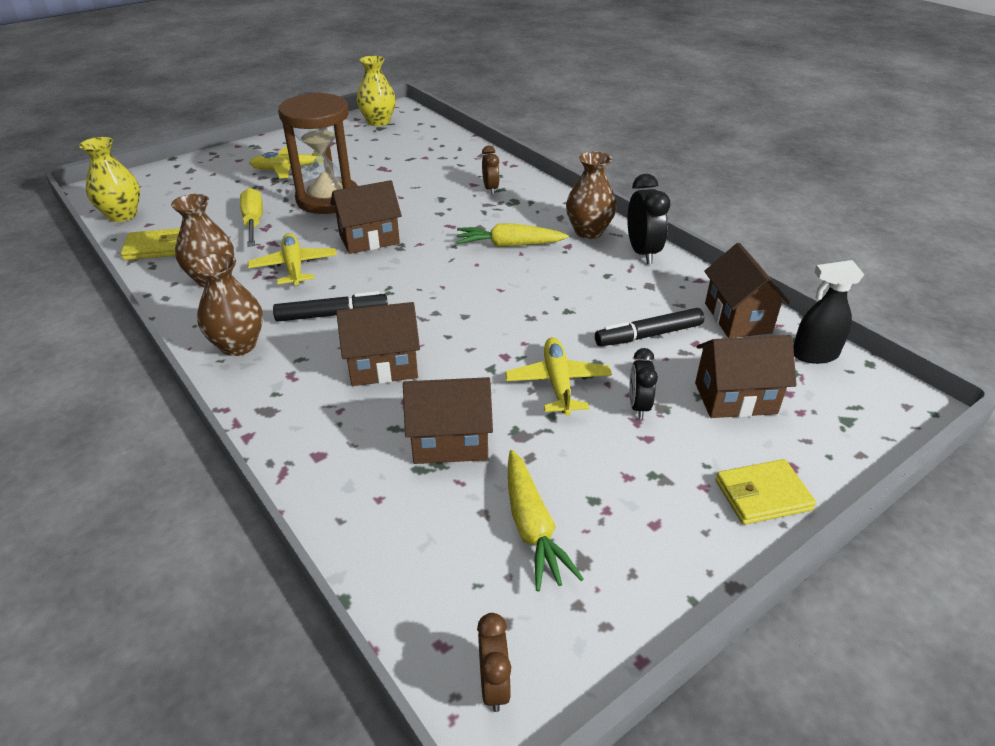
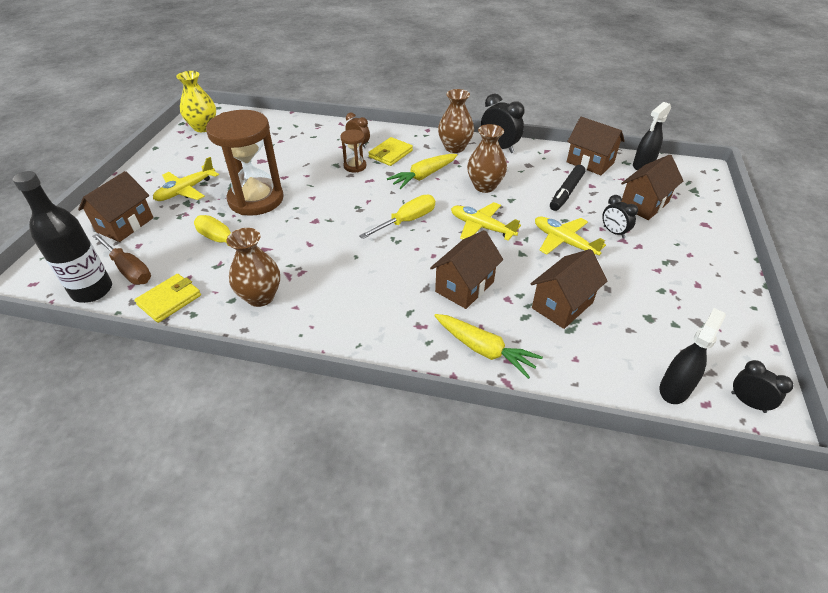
camera: 40 degrees left, 5 degrees up
(122, 215) = (92, 290): yellow vase -> black bottle
(164, 212) = (129, 270): none -> brown screwdriver
(238, 345) = (355, 328): brown vase -> brown vase (484, 186)
(294, 267) = (308, 257): yellow plane -> yellow plane (481, 227)
(332, 315) = (385, 274): black marker -> none
(369, 239) = (330, 213): brown house -> brown house (125, 225)
(427, 279) = (407, 220): none -> yellow screwdriver
(432, 603) = (674, 389): none -> black spray bottle
(456, 207) = (355, 166): none -> brown hourglass
(494, 685) = (748, 402): brown clock -> black clock
(532, 528) = (659, 321): yellow carrot -> yellow carrot (484, 350)
(762, 495) = (713, 244): yellow wallet -> yellow wallet (390, 154)

